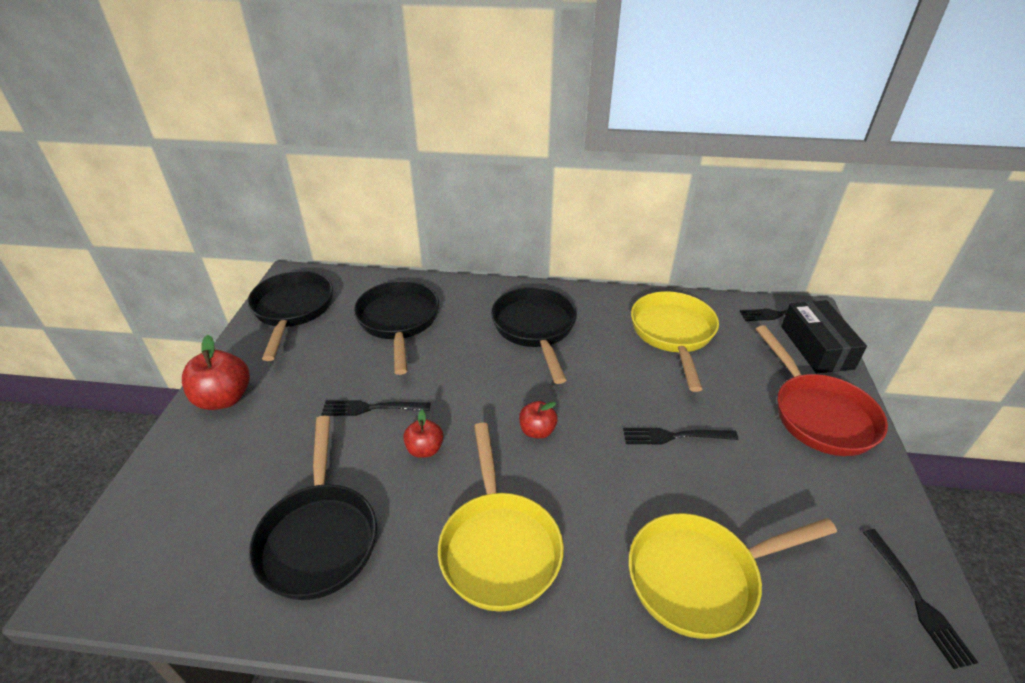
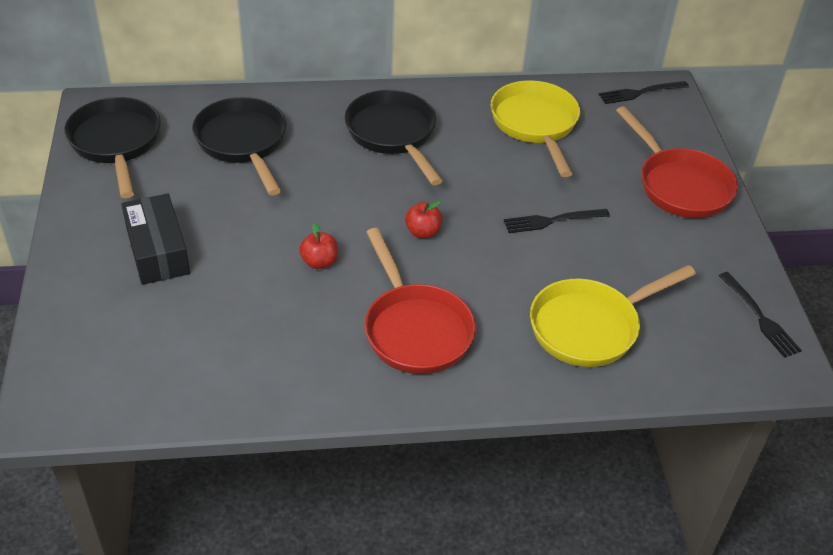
camera: 15 degrees left, 5 degrees up
(224, 398) = (89, 242): red apple -> none
(319, 536) = (249, 345): black pan -> none
(372, 408) = (251, 232): black fork -> none
(499, 546) = (415, 329): yellow pan -> red pan
(816, 347) = (675, 123): black box -> black box (157, 251)

